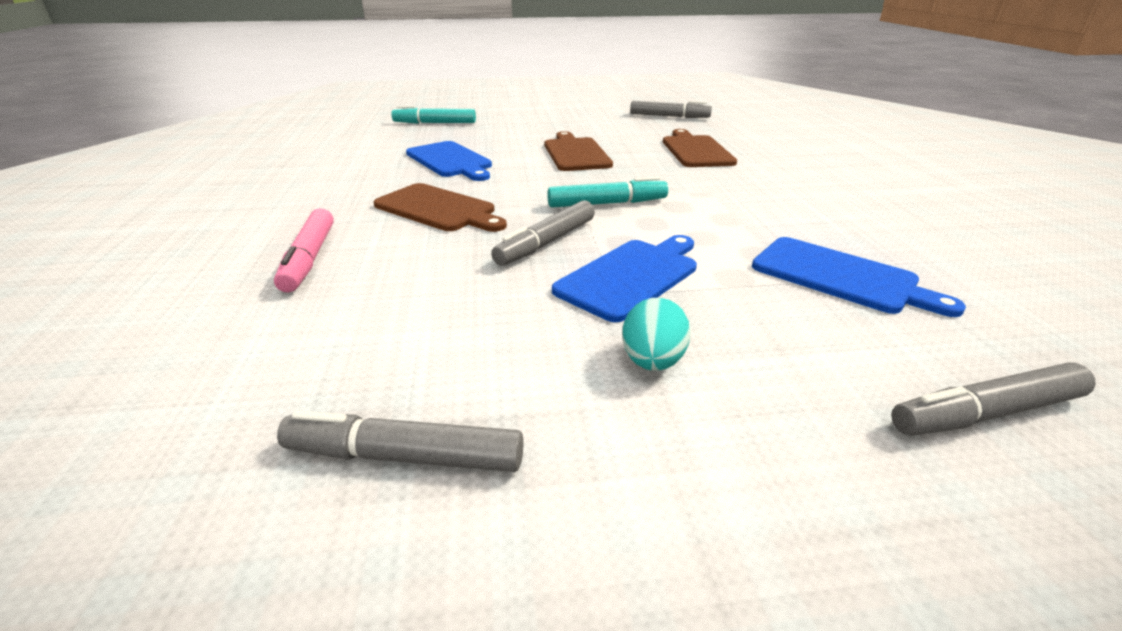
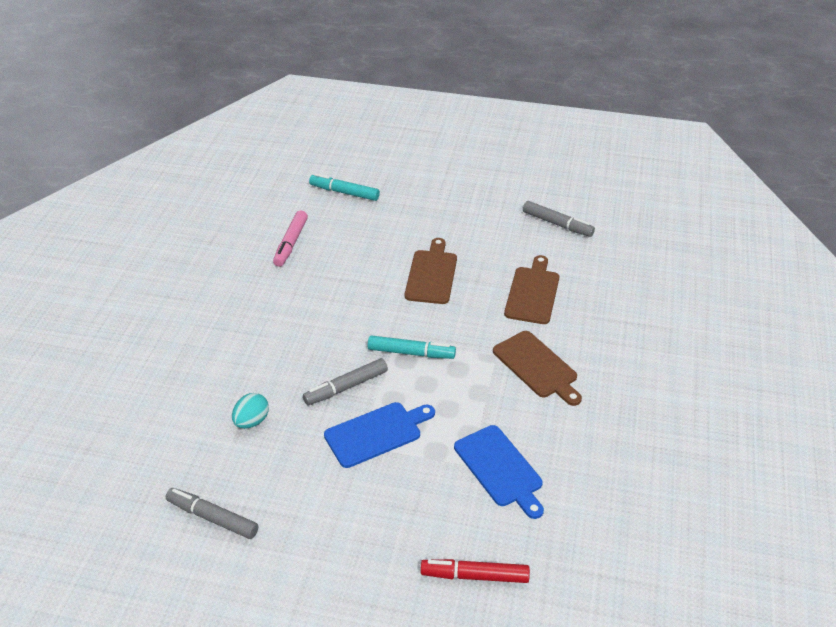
camera: 20 degrees right, 10 degrees up
(309, 258) = (205, 365): pink marker -> pink marker (291, 243)
(438, 209) = (296, 331): brown cutting board -> brown cutting board (537, 367)
(450, 161) = (330, 264): blue cutting board -> none
(652, 361) = (344, 499): turquoise egg -> turquoise egg (251, 421)
(987, 413) = (475, 576): grey marker -> red marker

